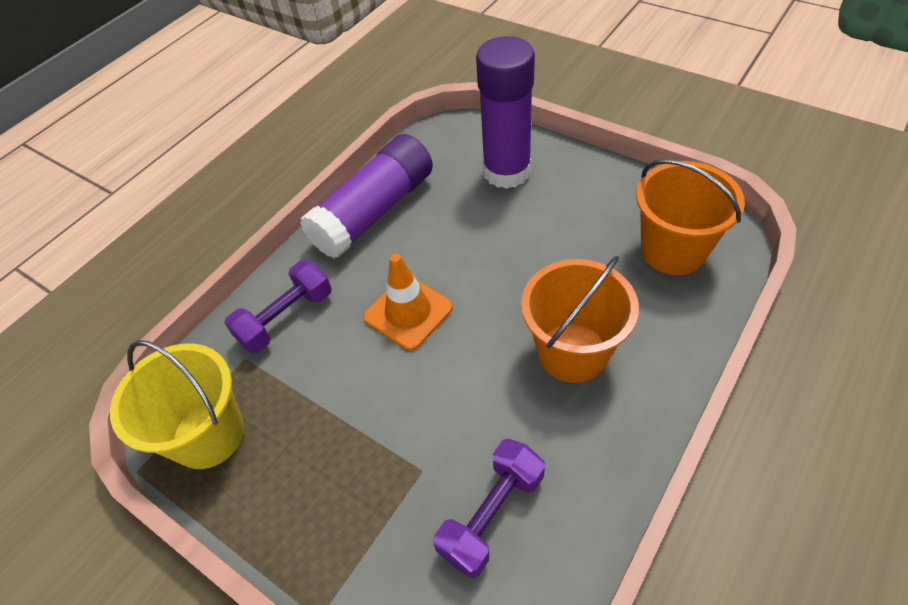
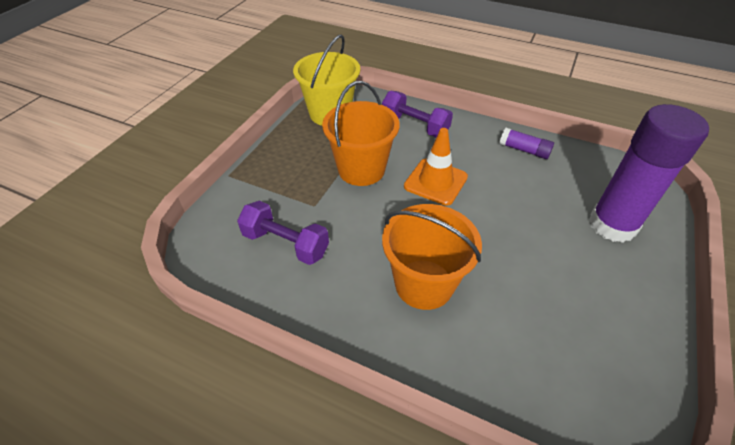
camera: 75 degrees right, 5 degrees down
(374, 212) = (524, 150): purple glue stick -> purple glue stick, size x0.45
(673, 250) = (571, 368): orange bucket -> orange bucket (361, 169)

